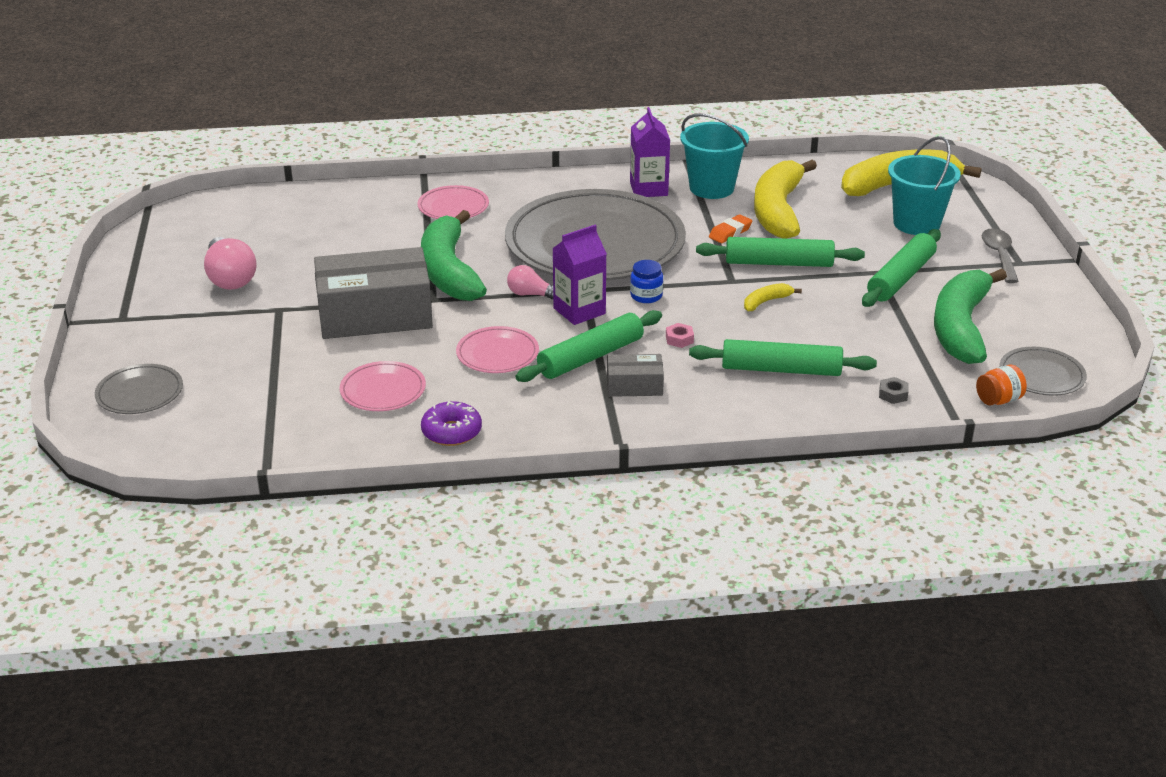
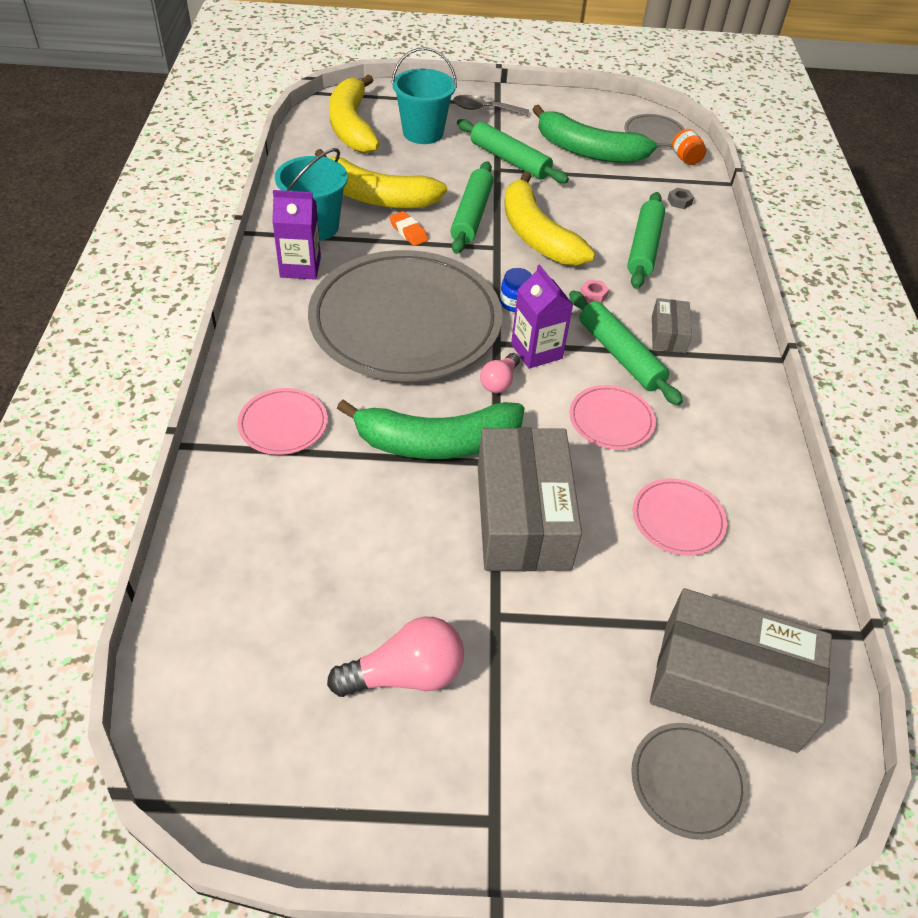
camera: 85 degrees left, 15 degrees up
(217, 413) = (729, 685): none -> grey box
(451, 432) = (749, 469): purple donut -> none
(766, 302) = (536, 235): yellow banana -> yellow banana, size x2.43

